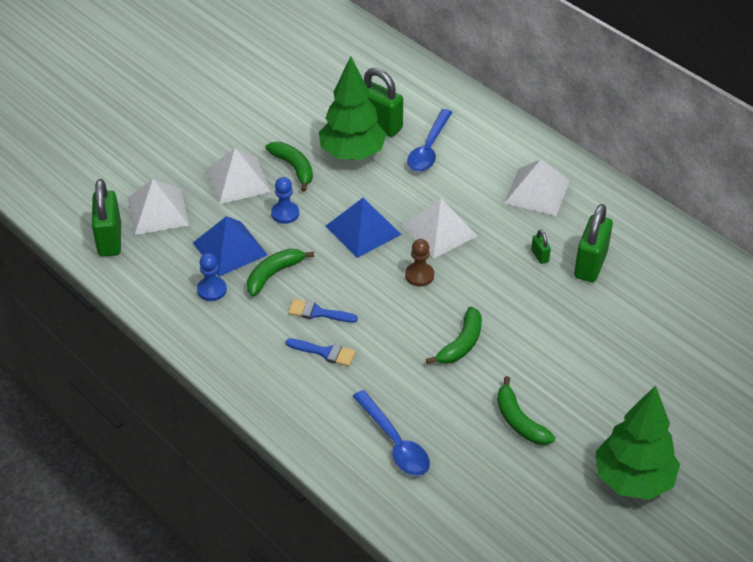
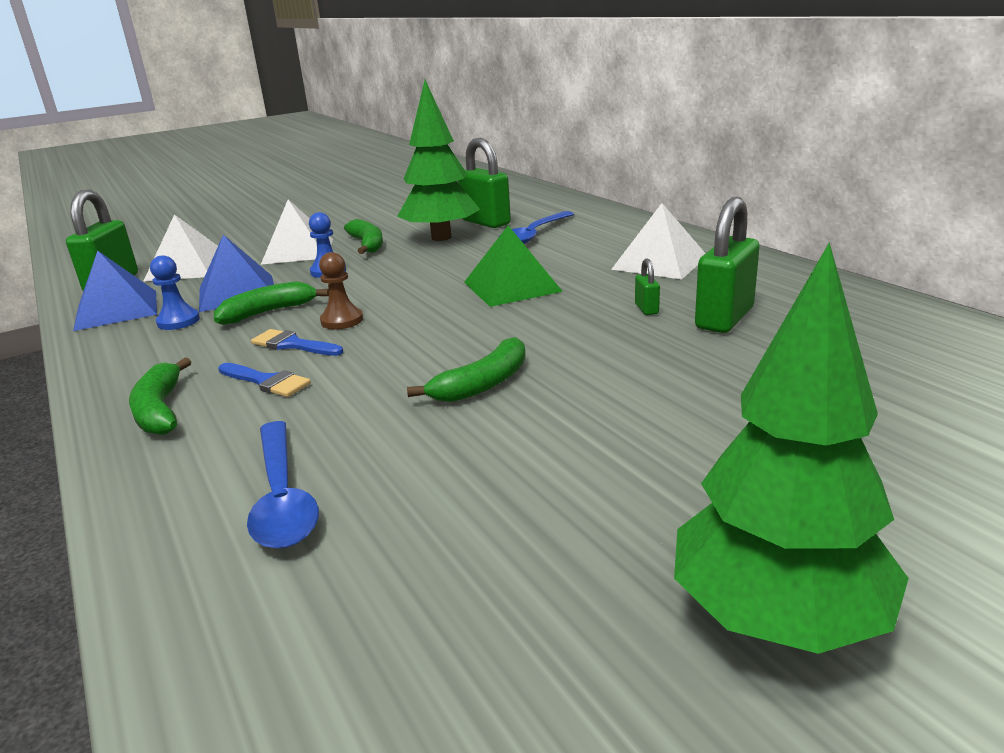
camera: 15 degrees right, 20 degrees down
(363, 230) = (412, 284): blue pyramid -> blue pyramid (116, 310)
(419, 275) = (461, 319): brown pawn -> brown pawn (342, 320)
(439, 230) = (511, 286): white pyramid -> green pyramid
(519, 421) = (538, 486): green banana -> green banana (160, 410)

